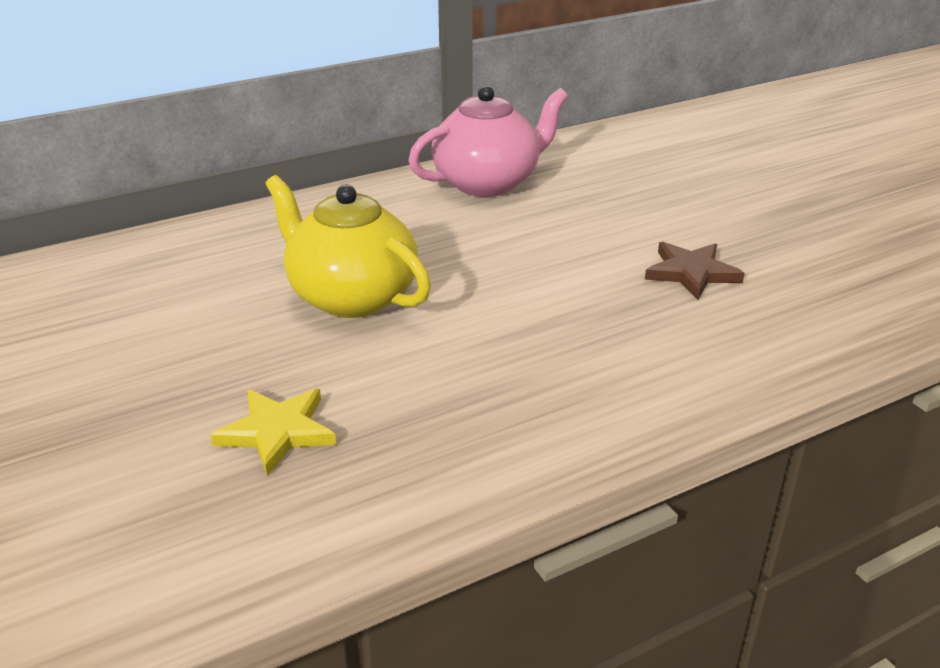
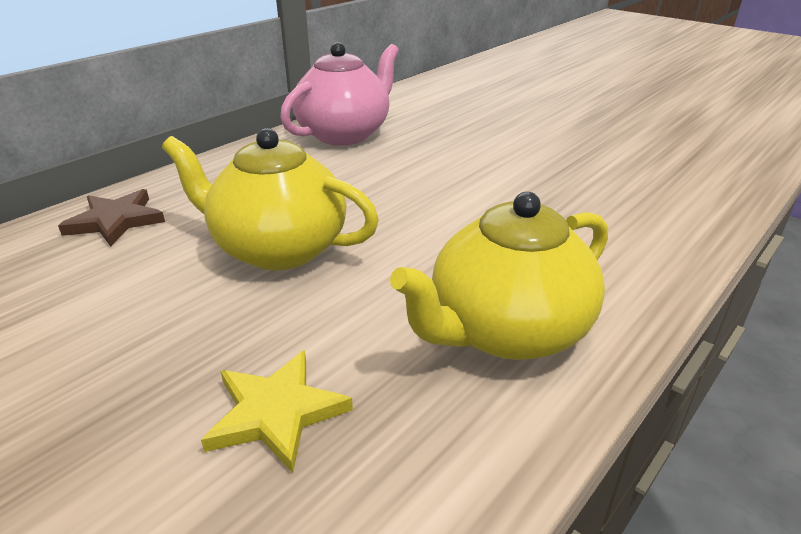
camera: 20 degrees left, 0 degrees up
(507, 415) = (505, 331): none -> yellow teapot
(691, 273) = (560, 175): brown star -> brown star (115, 221)

